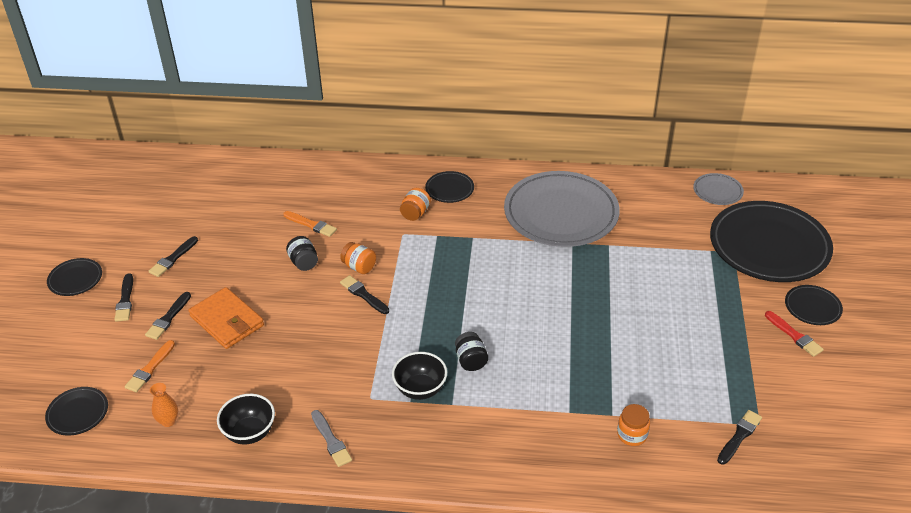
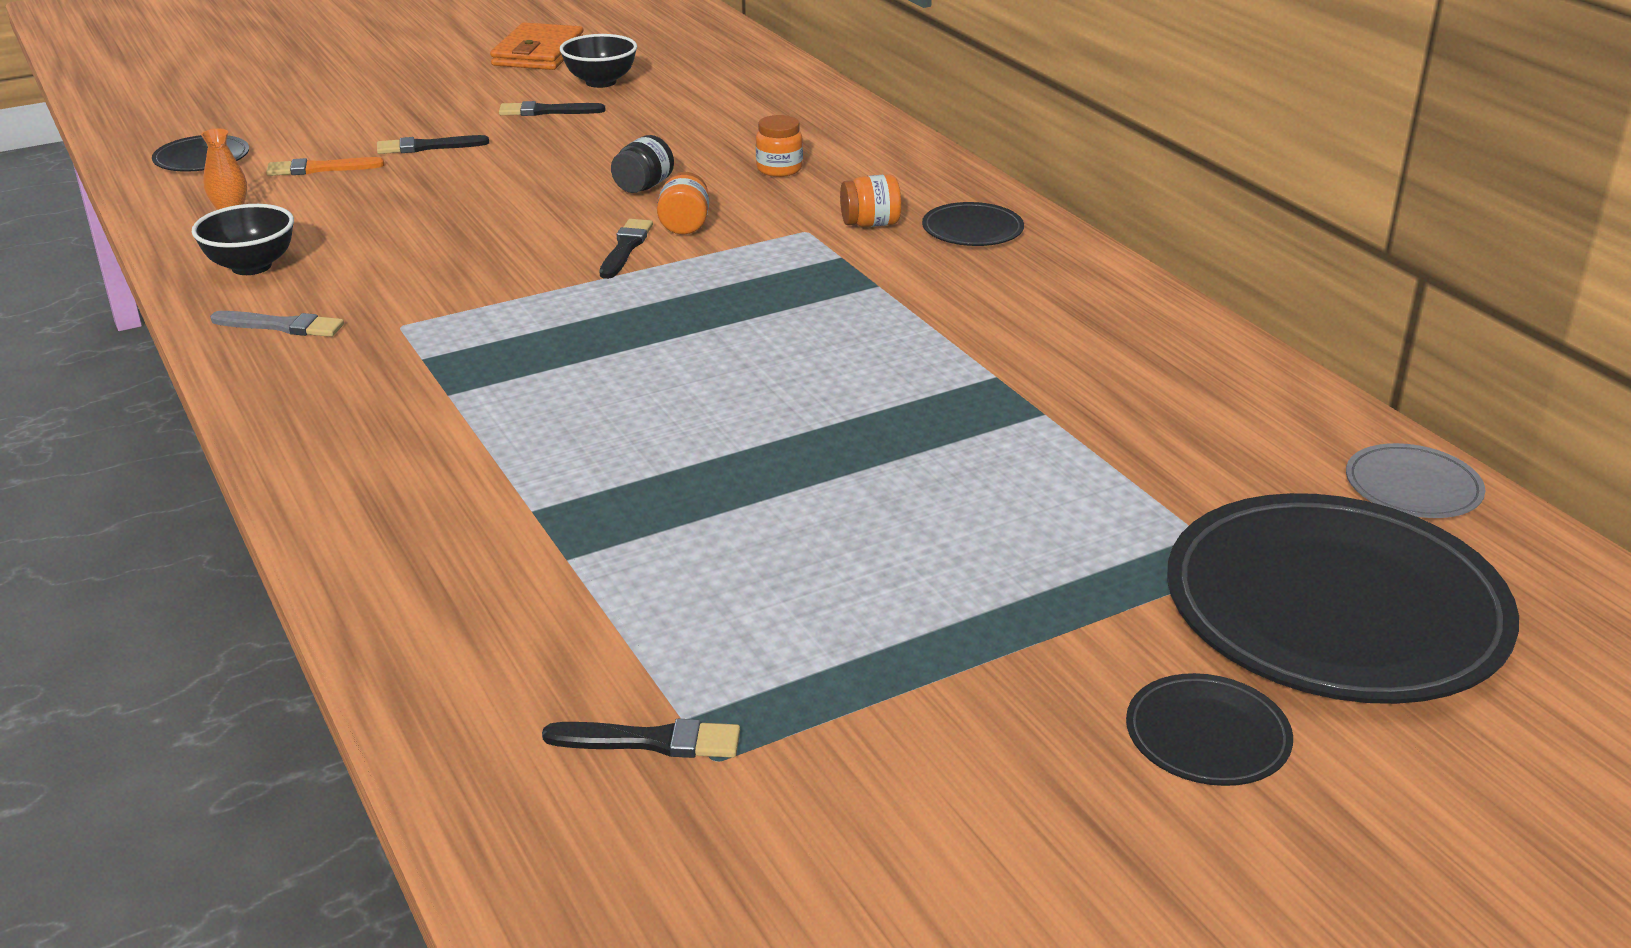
camera: 55 degrees right, 10 degrees down
(75, 279) = (442, 78): black plate -> none
(125, 300) = (434, 114): black brush -> none
(227, 321) = (461, 181): orange wallet -> orange wallet (538, 53)
(311, 225) = (734, 164): orange brush -> none
(331, 440) = (282, 326): grey brush -> grey brush turned 105 degrees counterclockwise
(420, 389) = (457, 357): black bowl -> black bowl (601, 82)
(471, 361) = (568, 378): black jar -> none
(561, 213) = (1062, 340): grey plate -> none
(632, 435) = (532, 598): orange jar -> orange jar (779, 169)
(794, 335) = (1070, 733): red brush -> none

